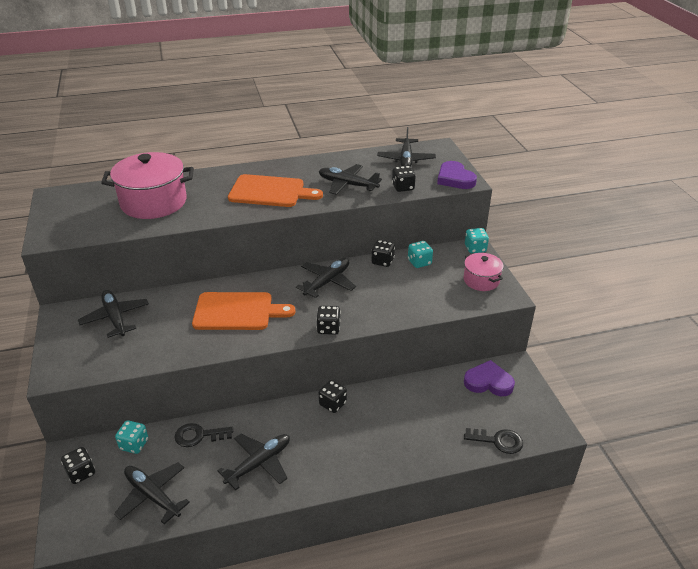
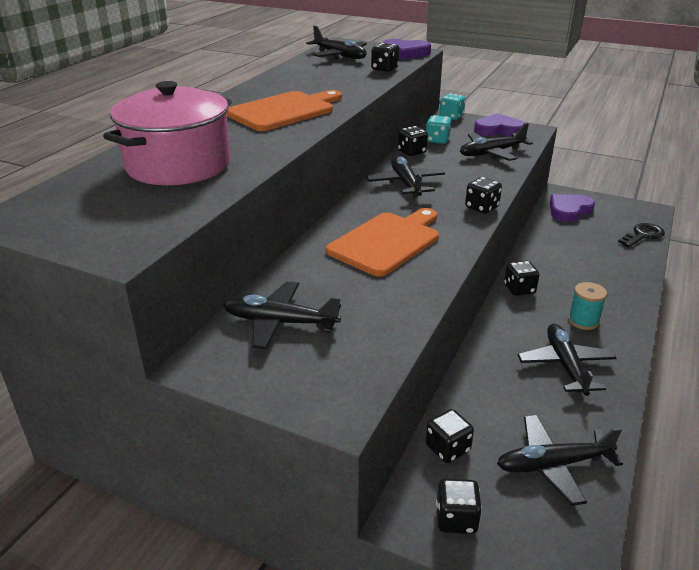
camera: 50 degrees left, 5 degrees down
(134, 444) = (447, 448): turquoise dice -> black dice
(199, 435) = (482, 390): black key -> none
(323, 452) = (583, 321): none -> turquoise spool
(347, 185) = (338, 83): black plane -> black plane (491, 153)
(481, 280) = (498, 130): pink pot -> purple heart

